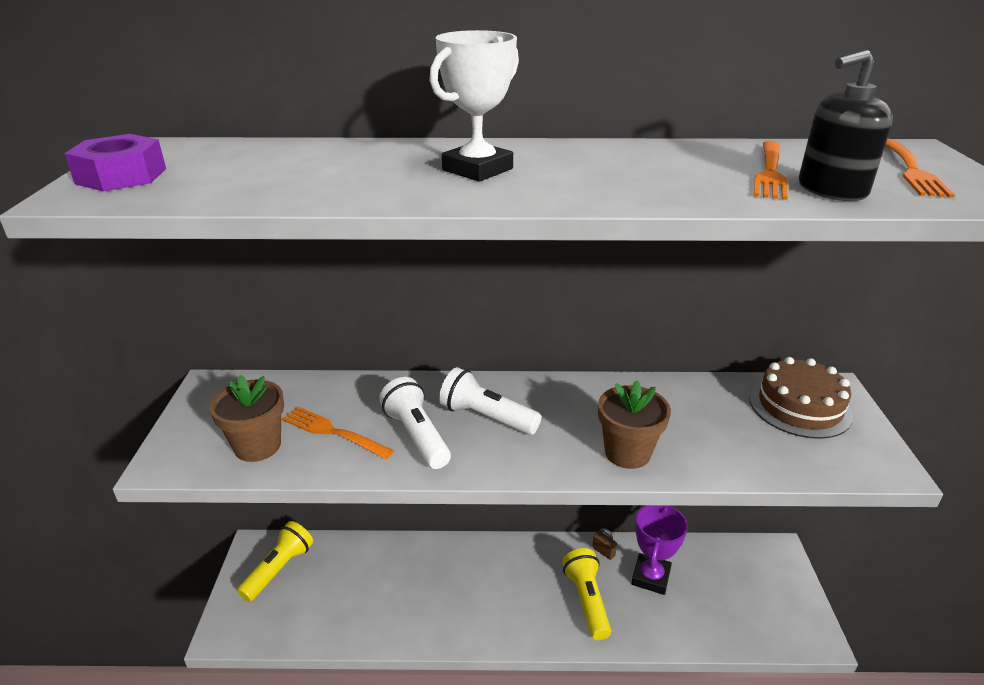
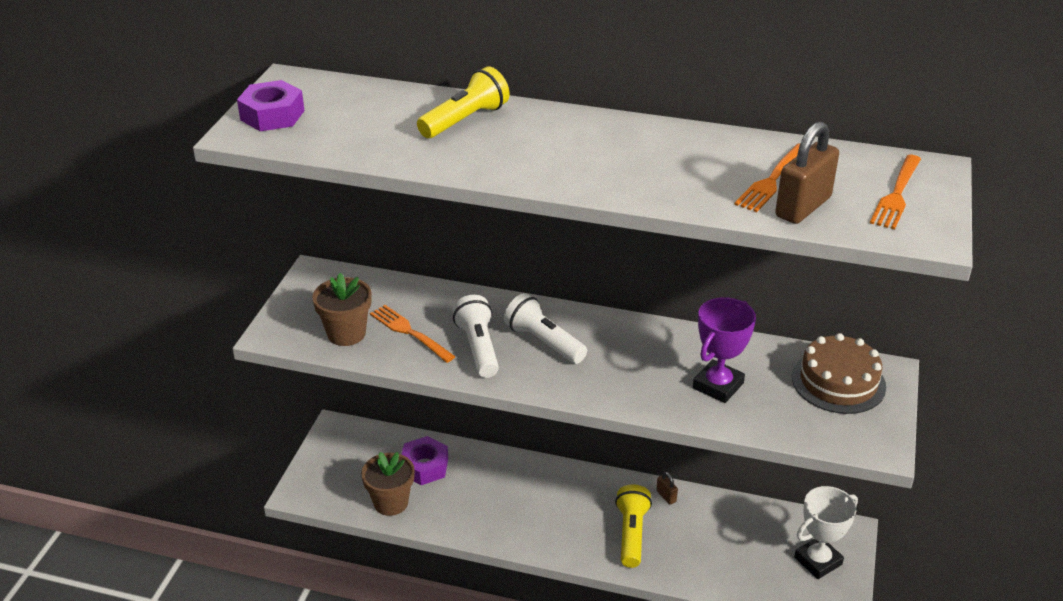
camera: 15 degrees right, 5 degrees up
(279, 569) = (355, 451): yellow flashlight -> yellow flashlight (465, 120)
(357, 571) = (424, 466): none -> purple nut
(477, 169) = (537, 144): white trophy -> white trophy (818, 561)
(627, 453) = (653, 393): brown flower pot -> brown flower pot (391, 502)
(651, 577) = (703, 527): purple trophy -> purple trophy (718, 385)
(831, 190) = (803, 207): black soap dispenser -> brown padlock

